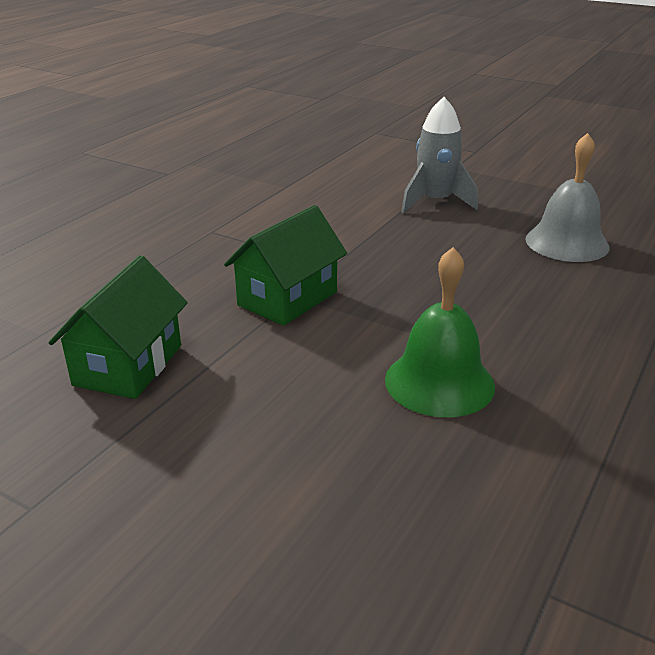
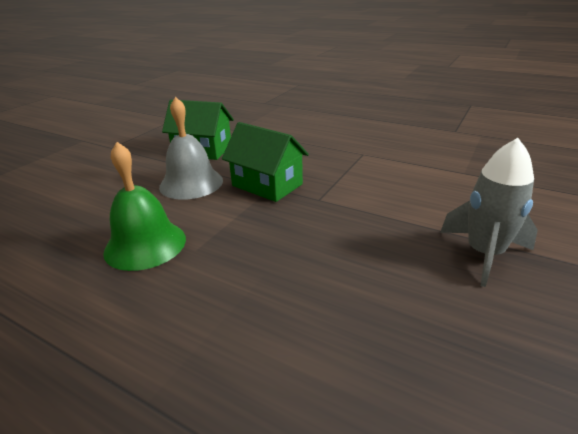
camera: 90 degrees right, 0 degrees up
(567, 242) = (413, 365): grey bell -> grey bell (191, 183)

